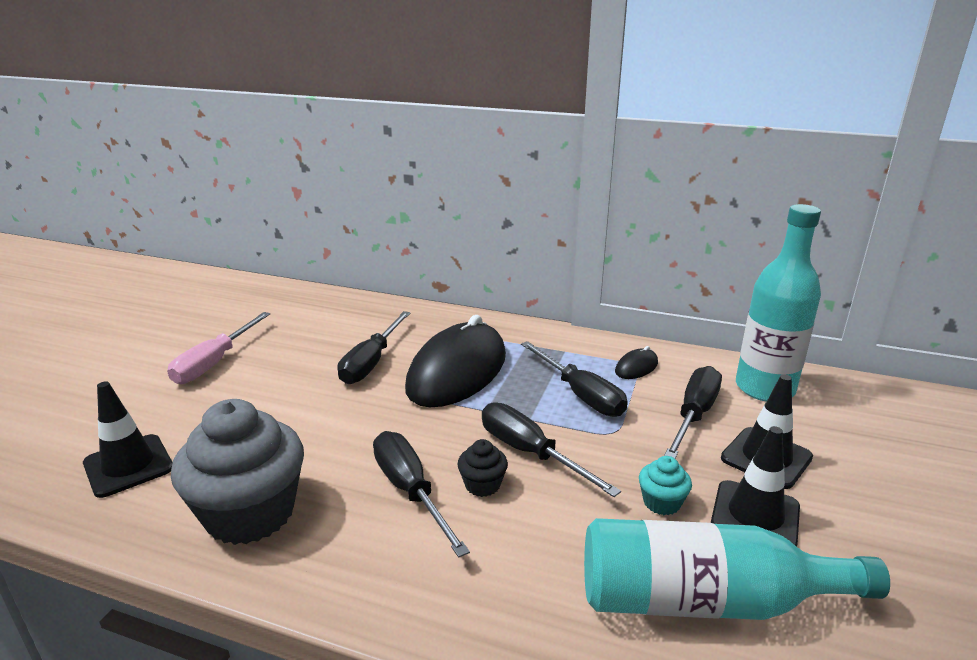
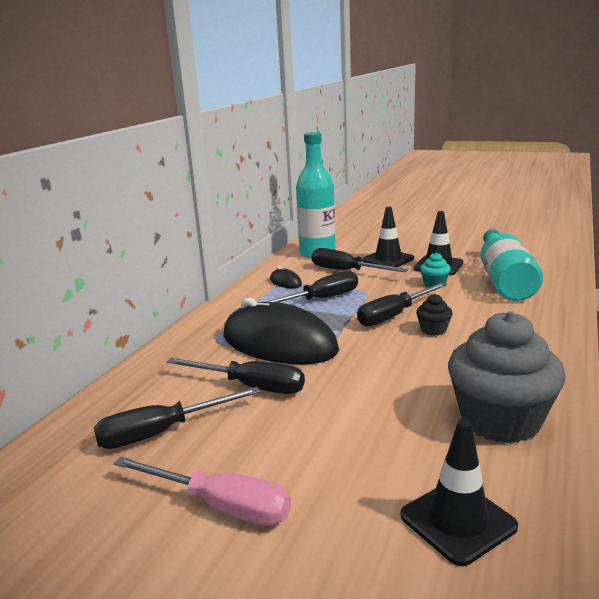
camera: 85 degrees left, 5 degrees down
(410, 491) = (448, 354): black screwdriver -> black screwdriver (162, 432)

